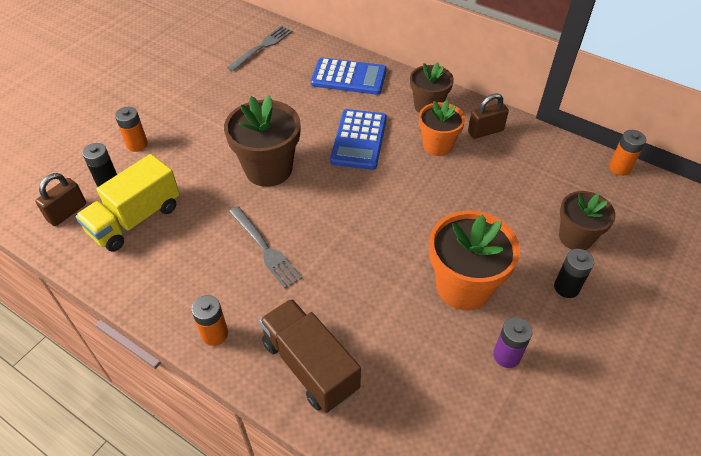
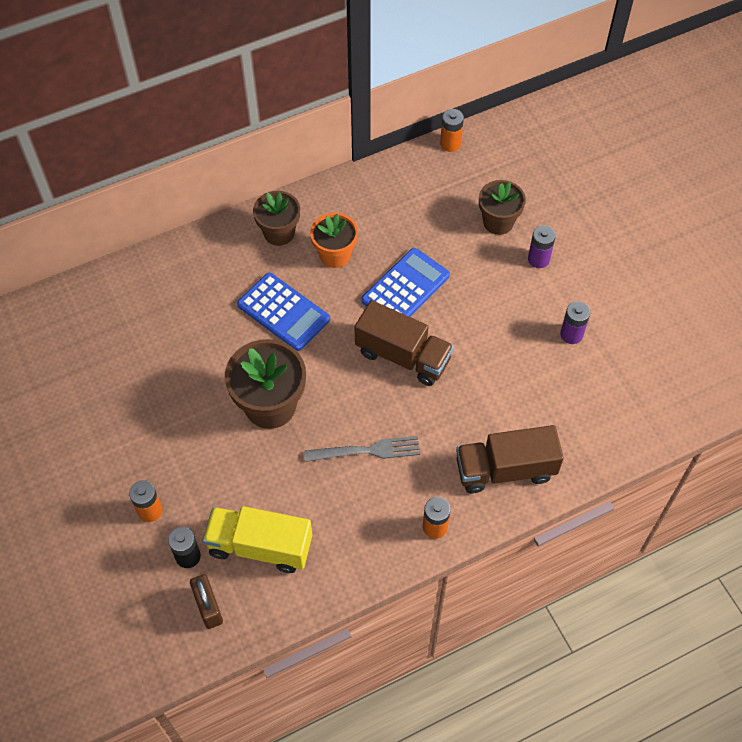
camera: 60 degrees left, 10 degrees up
(135, 219) = (260, 546): yellow truck -> yellow truck turned 120 degrees clockwise
(262, 47) = (73, 329): grey fork -> none
(349, 77) = (187, 275): blue calculator -> blue calculator (405, 288)
(376, 231) = (403, 356): none -> brown truck
(463, 286) = (496, 326): orange flower pot -> none
(485, 131) = (343, 208): brown padlock -> none
(566, 287) = (538, 259): black battery -> purple battery

